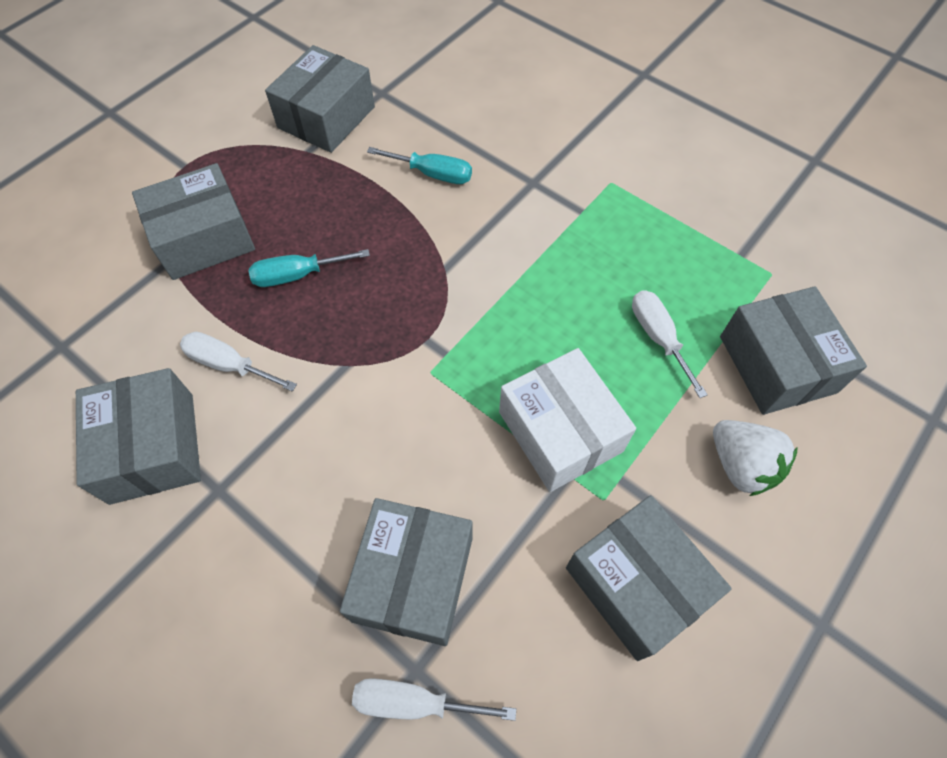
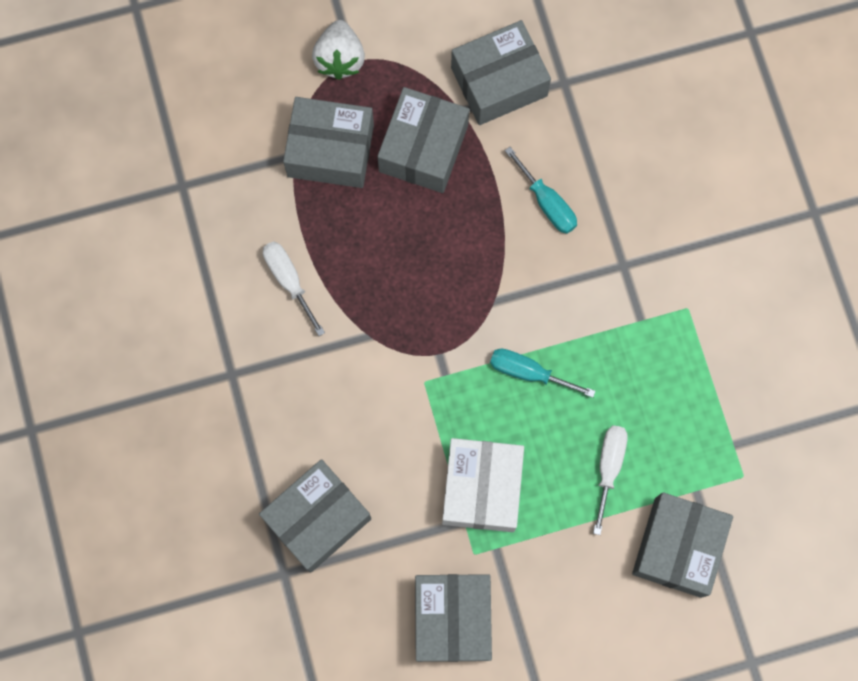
camera: 35 degrees right, 15 degrees up
(152, 447) = (205, 313): grey box -> grey box (423, 148)
(297, 275) = (380, 233): turquoise screwdriver -> turquoise screwdriver (528, 372)
(414, 702) = (271, 590): white screwdriver -> none
(741, 465) = (585, 596): white strawberry -> white strawberry (340, 59)

